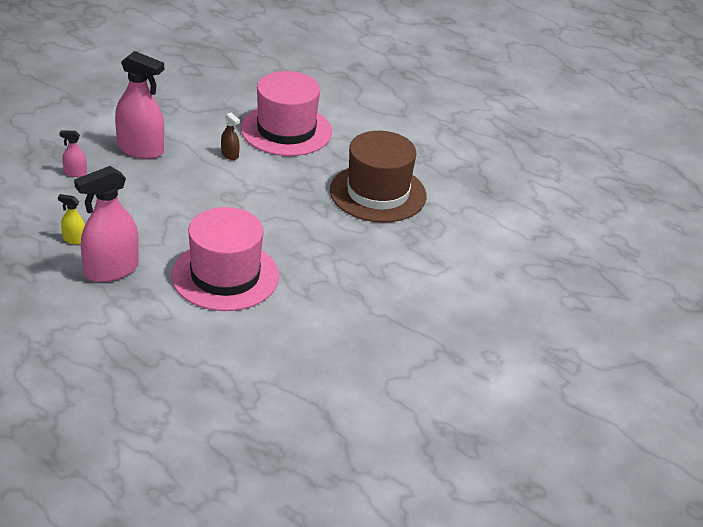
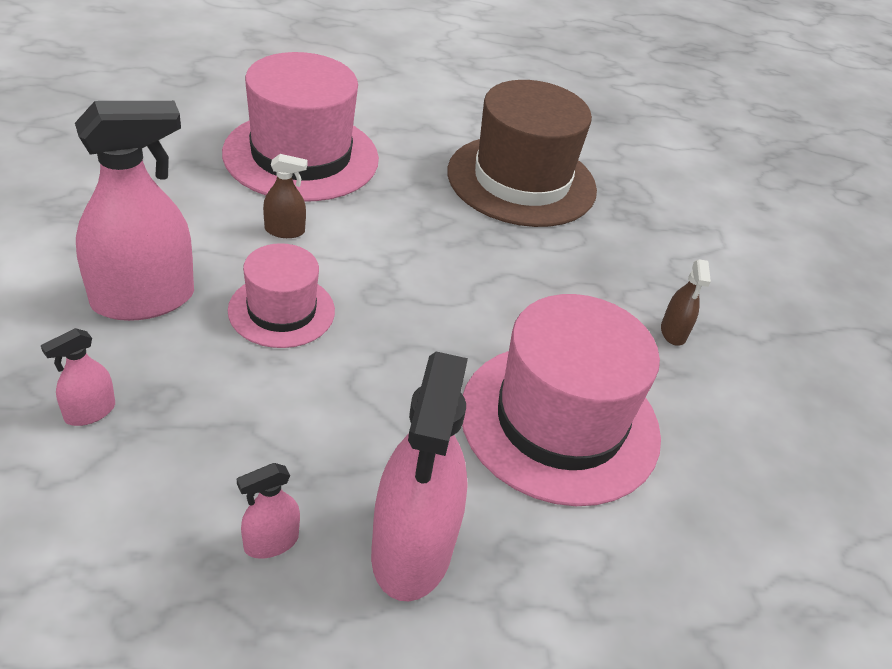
camera: 50 degrees left, 5 degrees up
(74, 239) = (271, 542): yellow spray bottle -> pink spray bottle
(183, 180) = (281, 310): none -> pink hat
(334, 284) = (673, 332): none -> brown spray bottle

